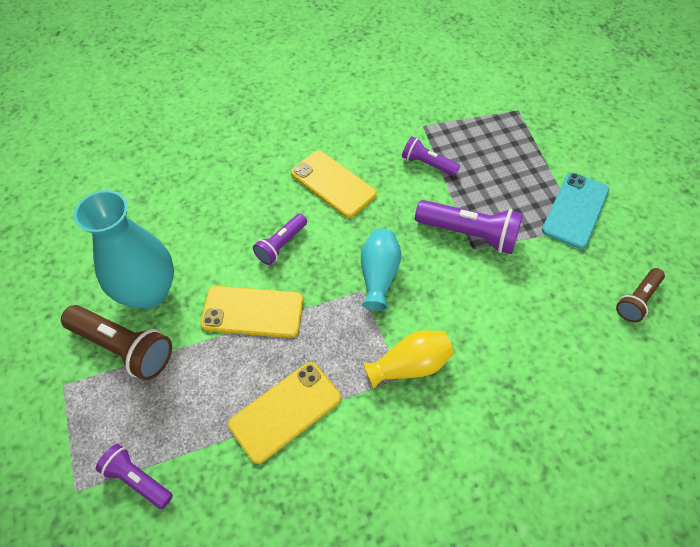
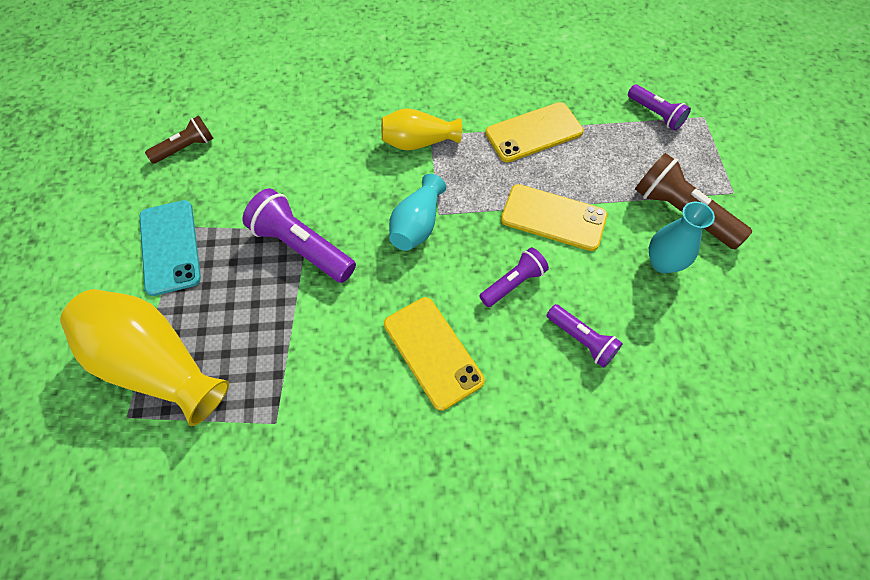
camera: 165 degrees left, 5 degrees up
(148, 292) = (663, 262): turquoise vase -> turquoise vase, size x0.59
(427, 164) = (302, 352): purple flashlight -> purple flashlight (582, 340)
(522, 138) = (156, 364): none -> yellow vase
(575, 210) = (170, 247): turquoise phone -> turquoise phone turned 60 degrees counterclockwise

